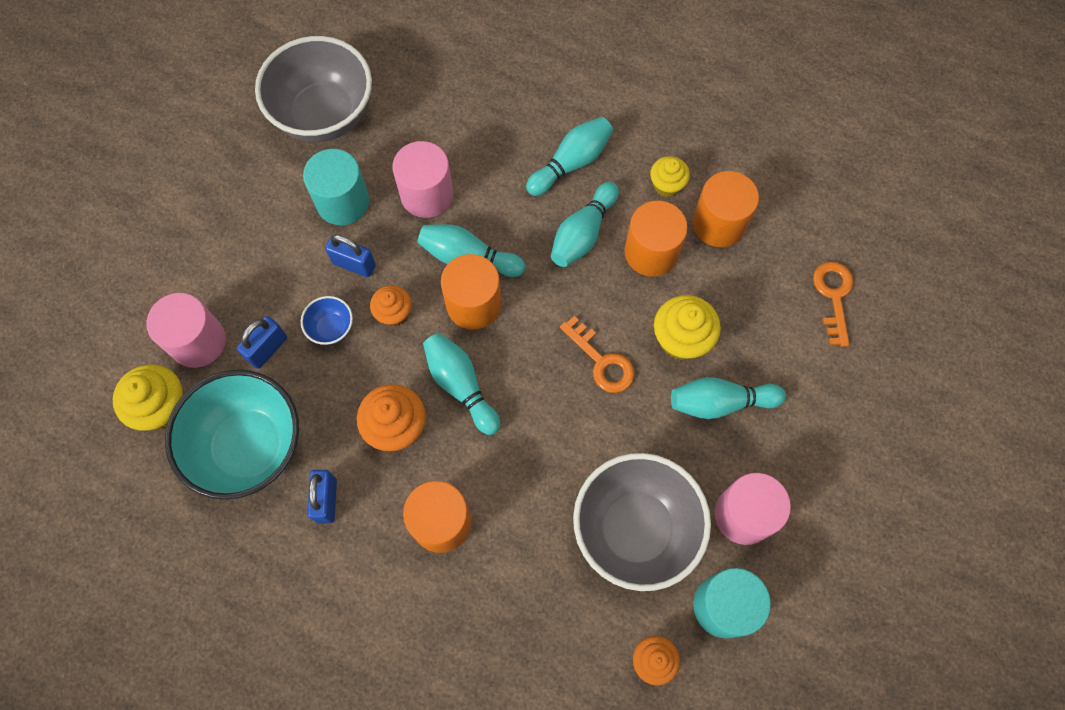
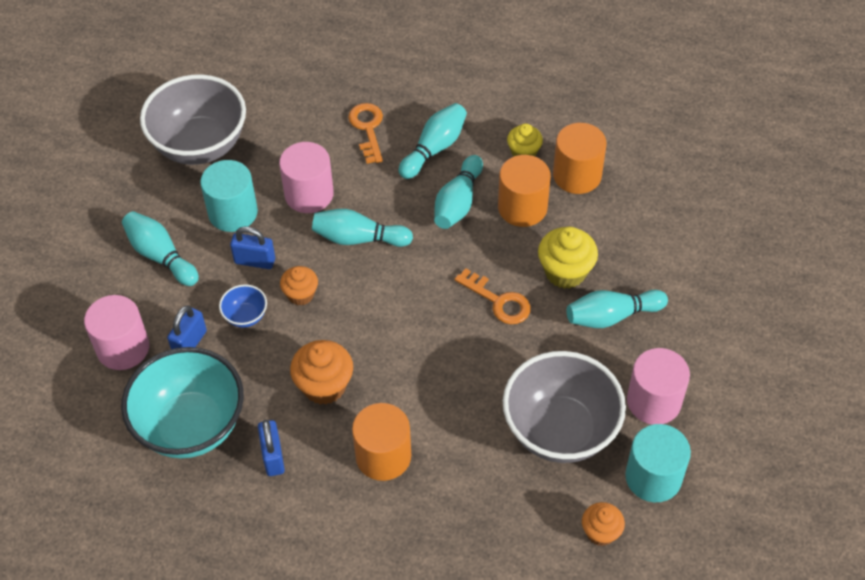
camera: 10 degrees left, 15 degrees down
(163, 407) = (101, 408): yellow cupcake -> none
(461, 385) = (376, 342): turquoise bowling pin -> turquoise bowling pin (161, 256)
(473, 304) = (372, 275): orange cylinder -> none
(833, 296) = (691, 216): orange key -> orange key (367, 129)

